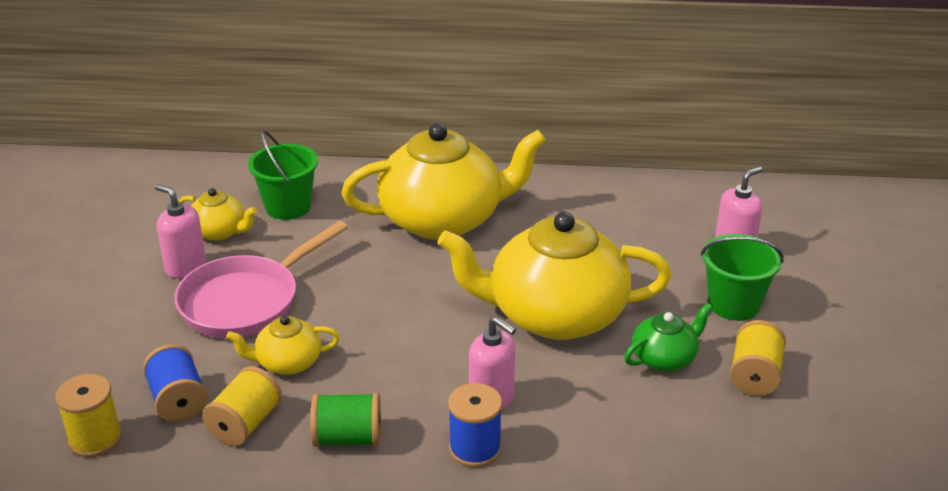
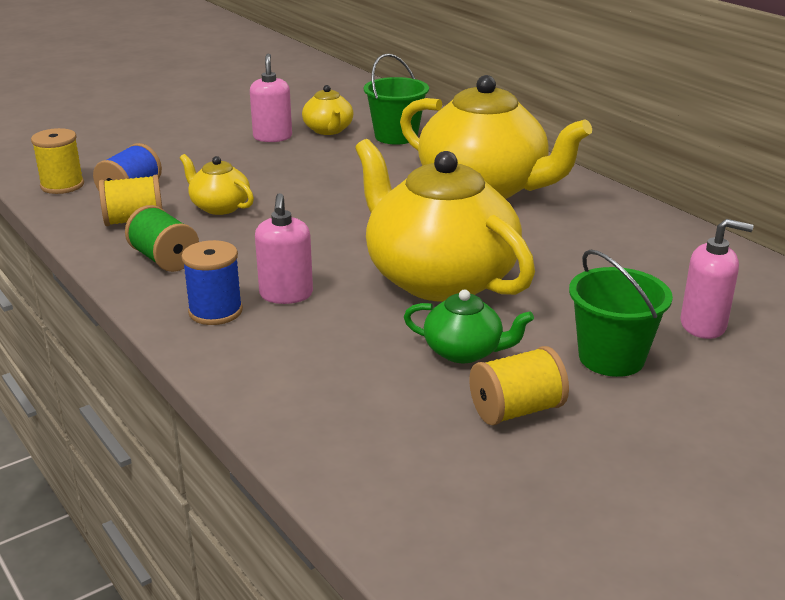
camera: 50 degrees right, 5 degrees down
(246, 301) = (266, 168): pink pan -> none

